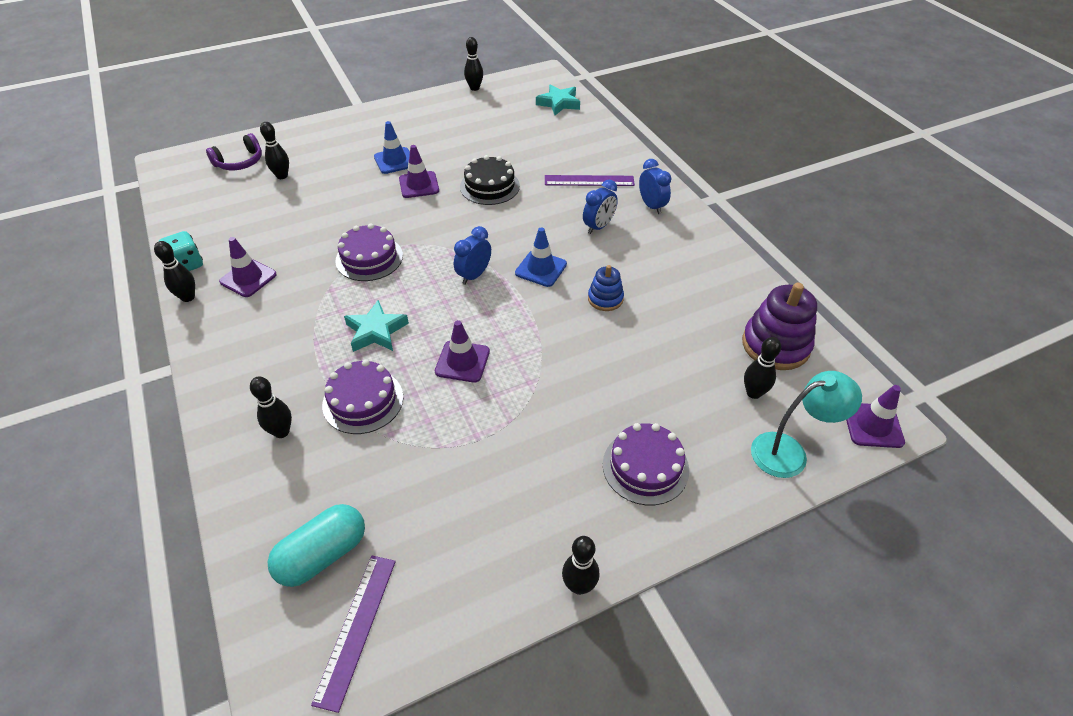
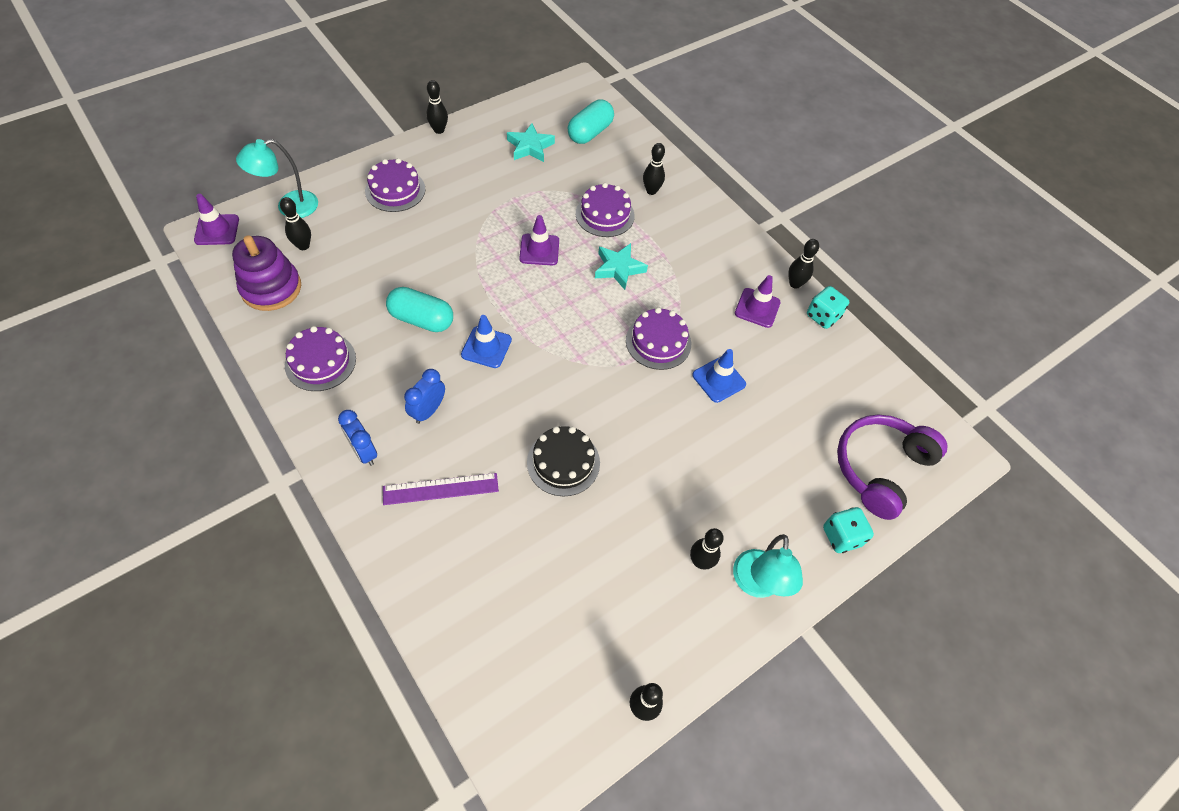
camera: 165 degrees right, 10 degrees up
(240, 162) = (880, 468): purple headphones -> purple headphones, size x1.67
(282, 176) = (814, 449): black bowling pin -> black bowling pin (700, 562)
(302, 134) = (841, 536): none -> turquoise dice
(356, 628) = (557, 106): purple ruler -> none
(378, 121) = (756, 584): none -> turquoise lamp
(394, 161) = (695, 496): blue traffic cone -> blue traffic cone (718, 380)
(419, 185) = (648, 454): purple traffic cone -> none
(474, 275) = (550, 332): blue clock -> none
(559, 103) = (495, 679): turquoise star -> turquoise star (530, 147)
(605, 299) = (421, 319): blue stacking toy -> turquoise capsule
(703, 271) = (320, 362): none -> purple cake

